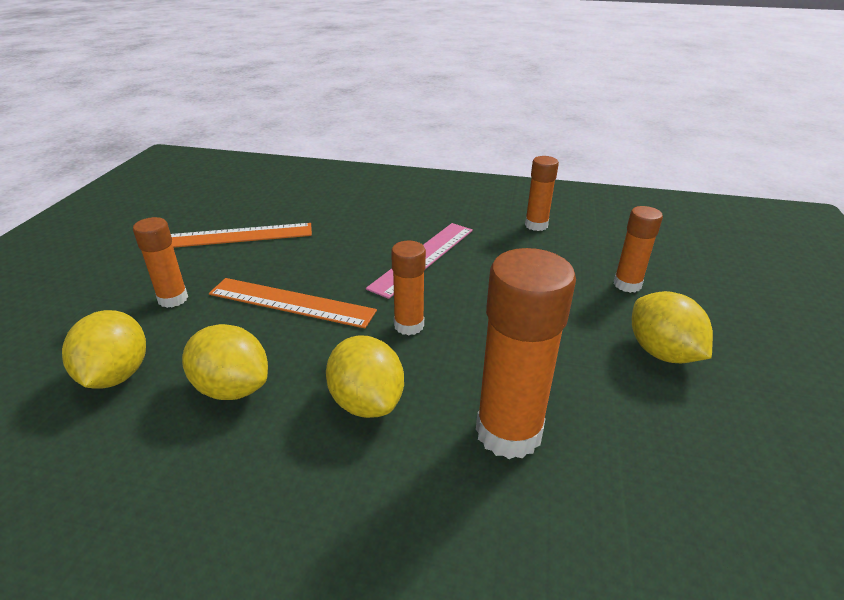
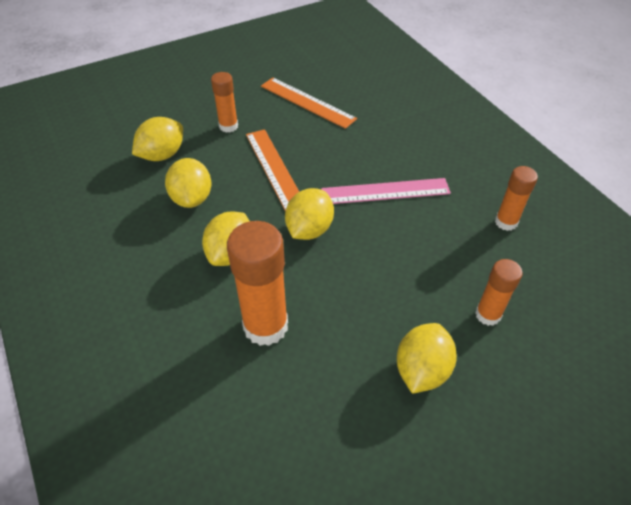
camera: 50 degrees right, 15 degrees up
(409, 325) = (309, 229): orange glue stick -> yellow lemon

